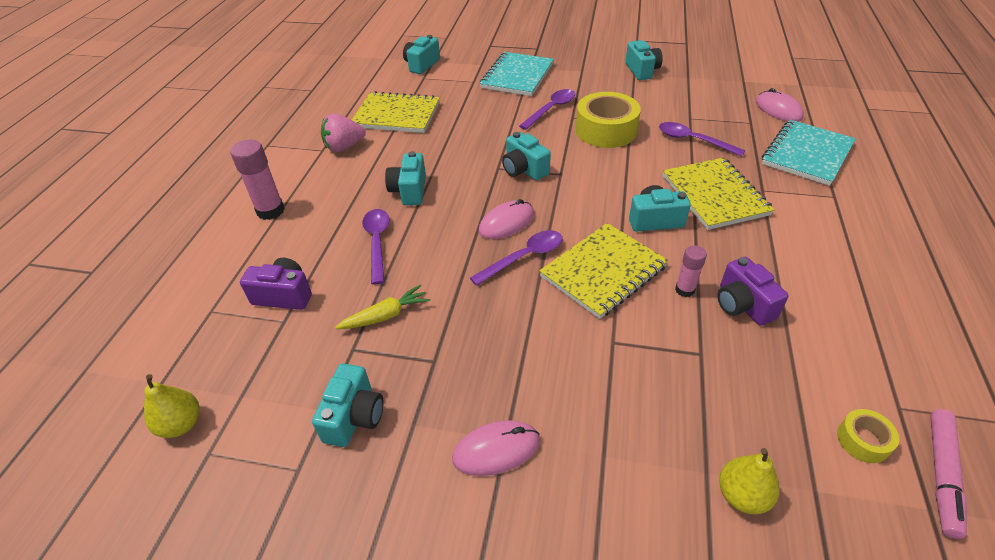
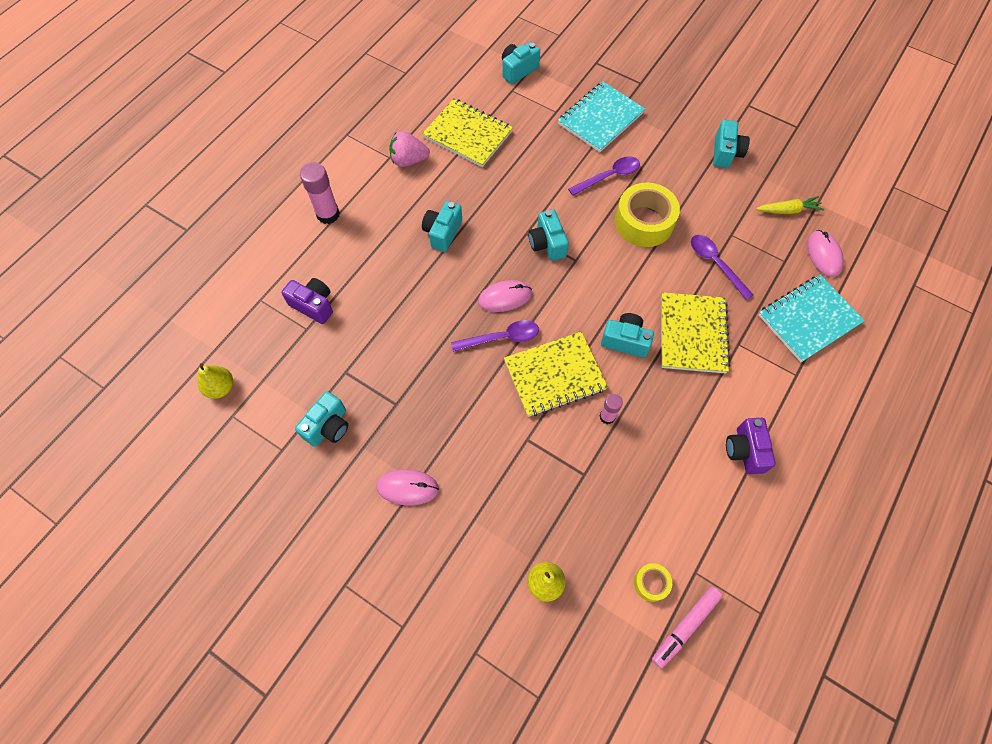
camera: 20 degrees right, 20 degrees up
(377, 243) = (397, 280): purple spoon -> none
(386, 315) = (378, 352): yellow carrot -> yellow carrot (788, 210)
(742, 305) = (642, 447): purple camera -> purple camera (745, 450)

